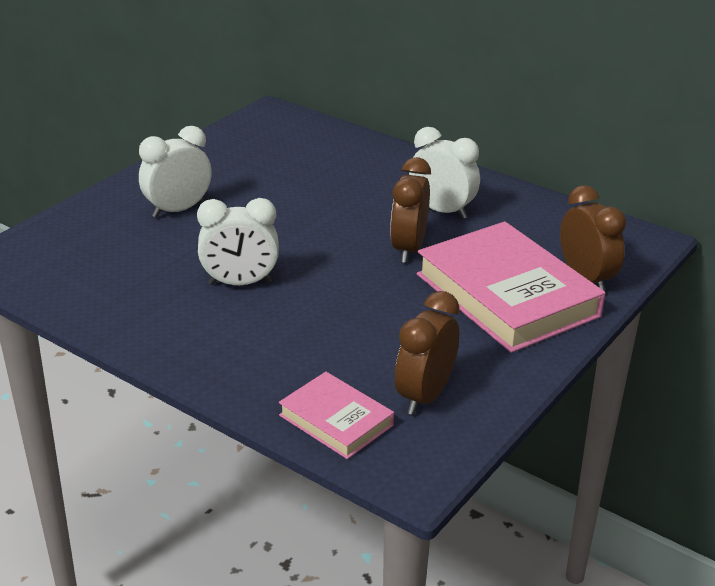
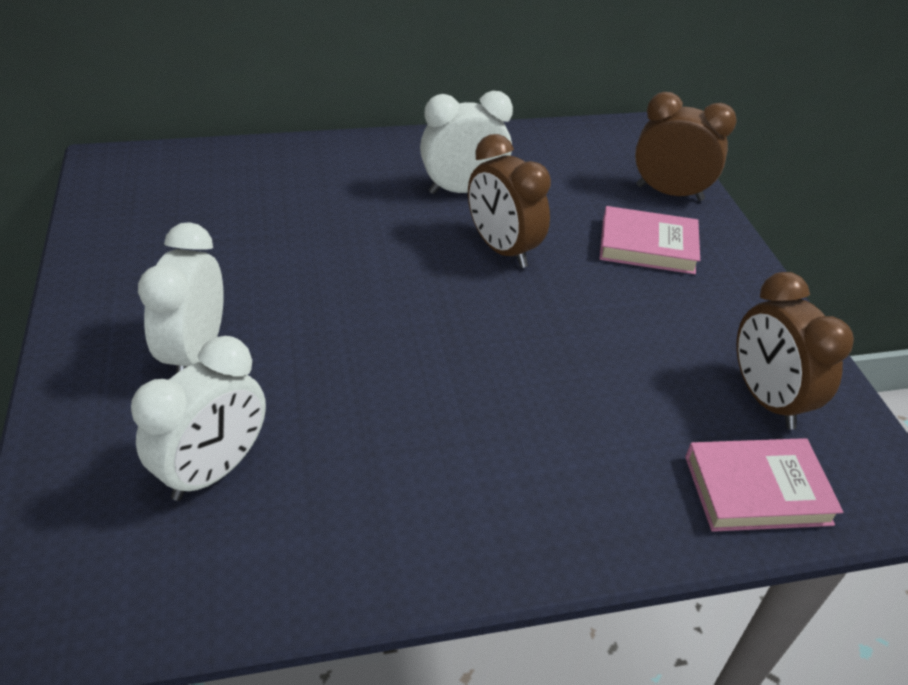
camera: 50 degrees left, 10 degrees up
(240, 283) = (418, 400): white clock -> white clock (214, 470)
(506, 295) = (647, 246): pink book -> pink book, size x0.52

